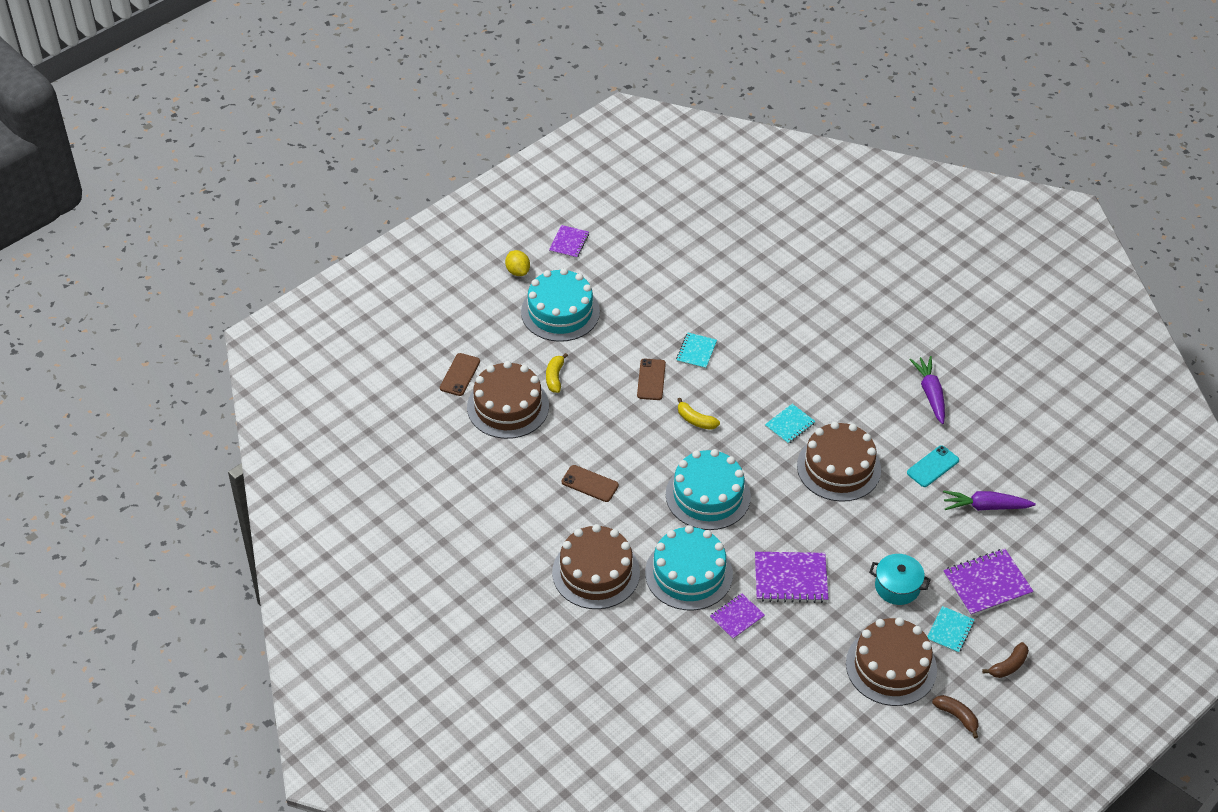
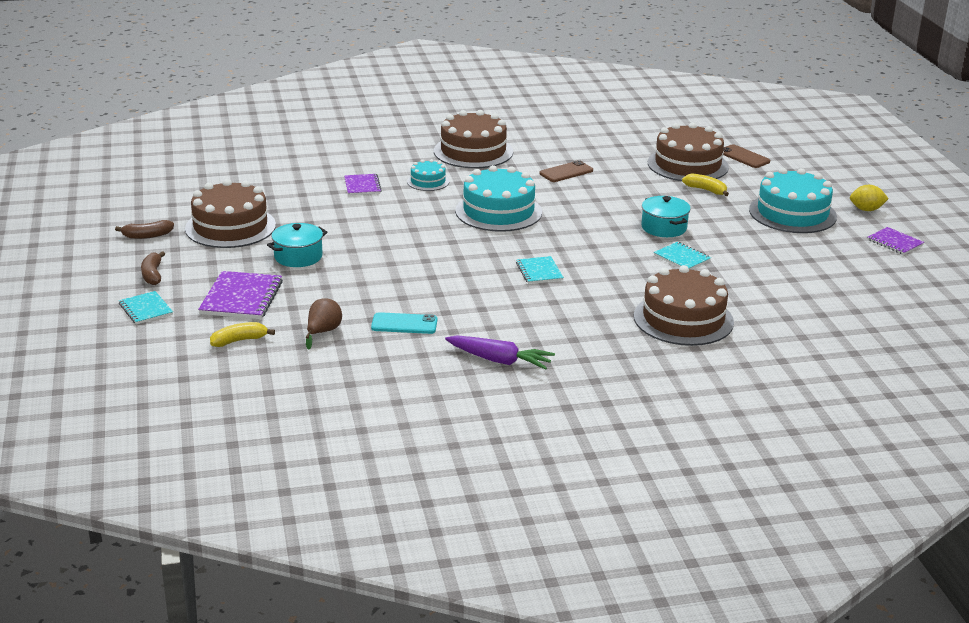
camera: 120 degrees right, 20 degrees down
(651, 379) = (664, 227): brown phone -> turquoise pot
(688, 573) = (428, 181): turquoise cake -> turquoise cake, size x0.51
(695, 420) = (592, 232): yellow banana -> yellow banana (239, 340)
(790, 578) = (369, 217): purple notebook -> none
(838, 467) = (460, 277): brown cake -> brown cake (683, 319)
(933, 466) = (404, 324): turquoise phone -> turquoise phone turned 75 degrees counterclockwise
(950, 630) = (223, 263): turquoise notebook -> turquoise notebook (146, 309)
(985, 506) = (323, 332): purple carrot -> brown pear

